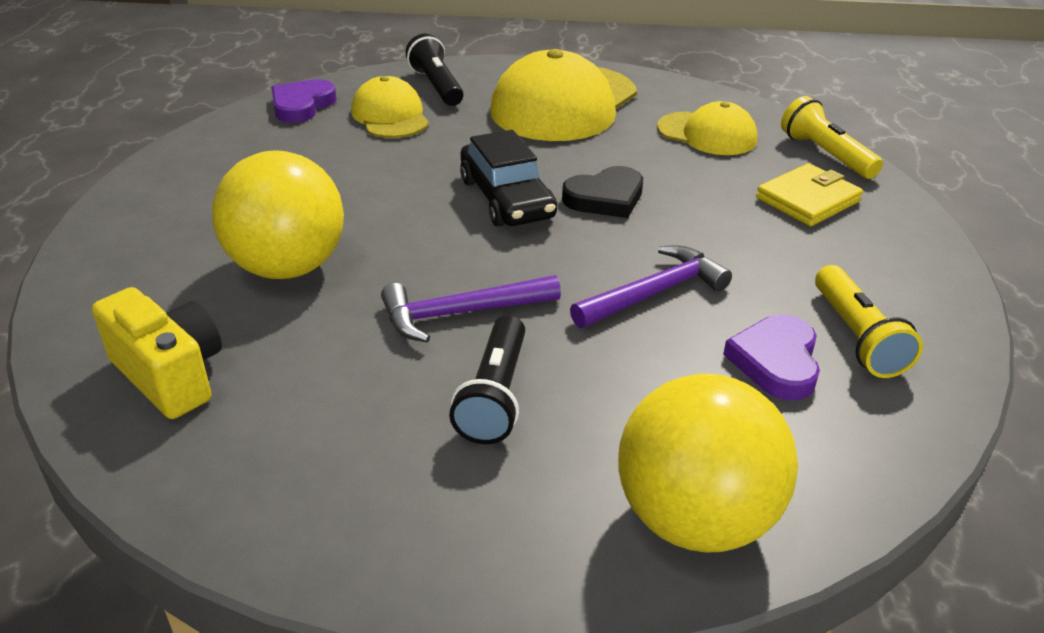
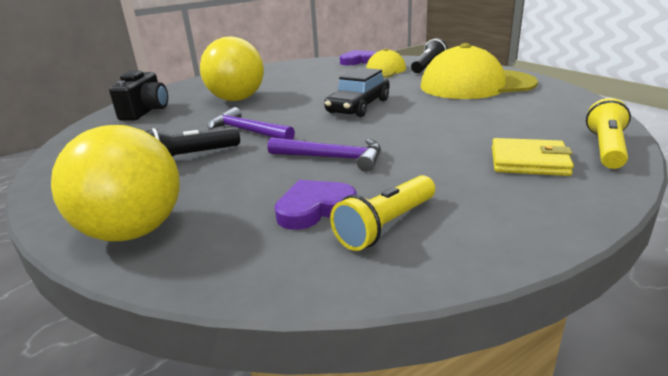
camera: 55 degrees right, 10 degrees down
(170, 375) = (146, 111): yellow camera -> black camera
(605, 198) = (403, 120): black heart -> none
(707, 134) = (535, 116): yellow cap -> none

